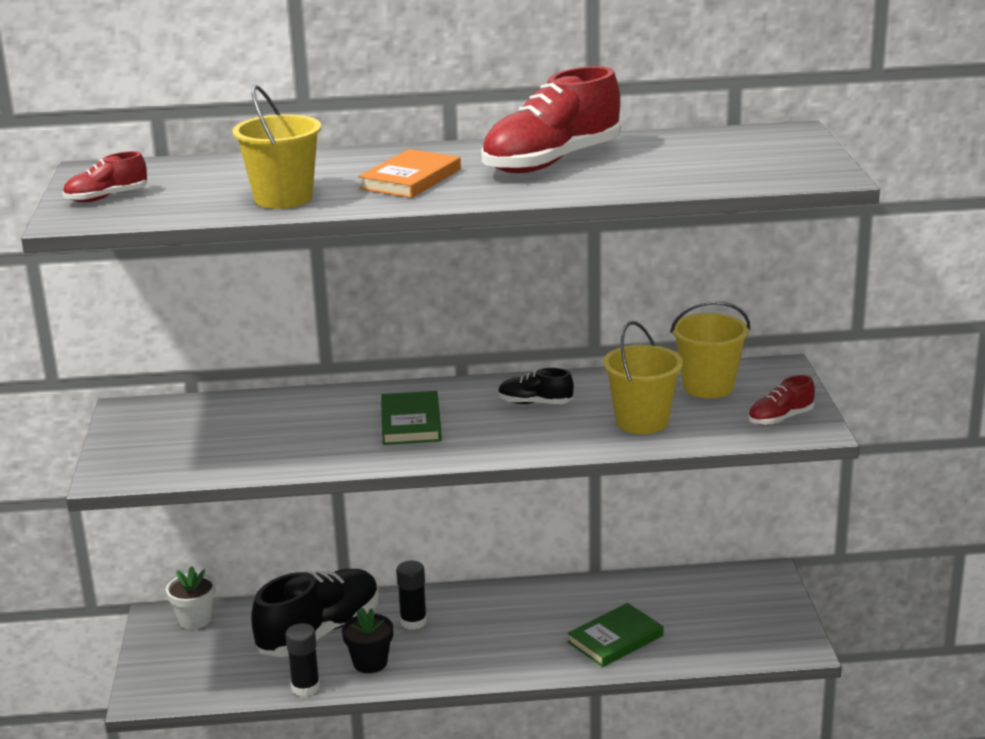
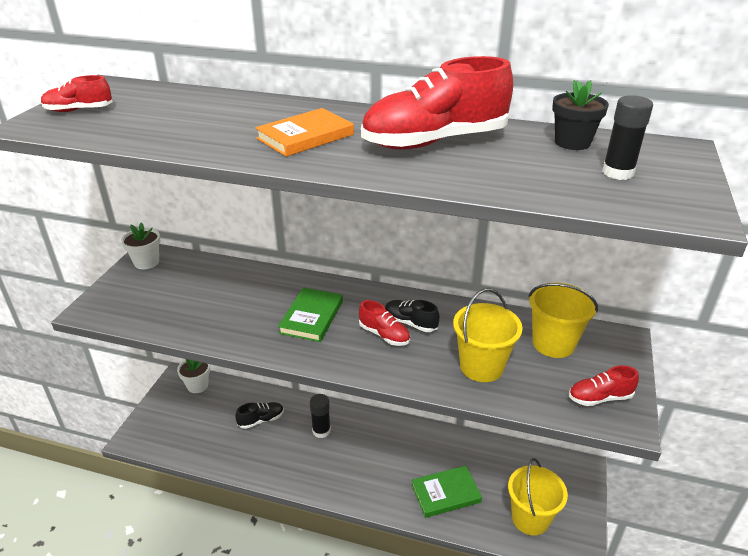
camera: 20 degrees right, 10 degrees up
(135, 417) = (146, 262): none -> white flower pot
(283, 198) = (191, 136): yellow bucket -> yellow bucket (530, 518)
(305, 687) = (226, 465): black glue stick -> black glue stick (617, 172)
(320, 632) = (261, 420): black shoe -> black shoe, size x0.48
(370, 663) = (276, 457): black flower pot -> black flower pot (572, 142)
(512, 419) = (384, 335): none -> red shoe

